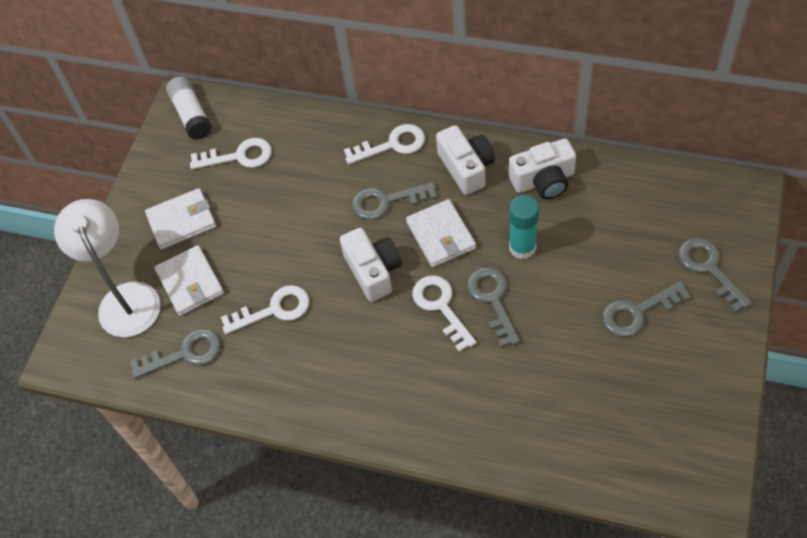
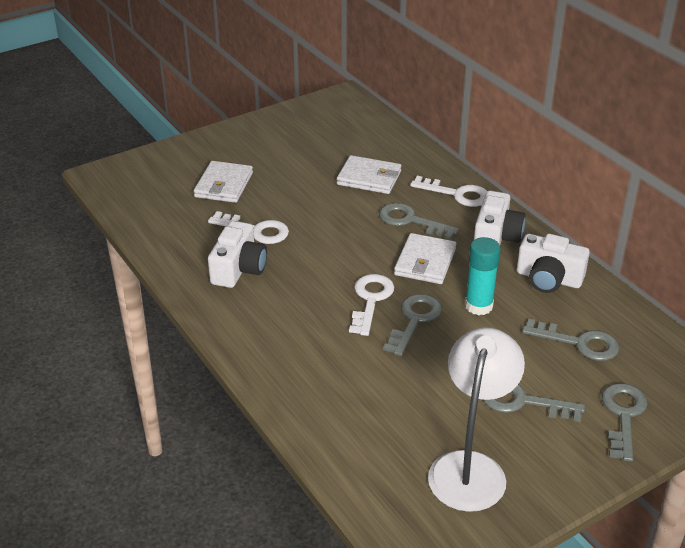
camera: 35 degrees right, 20 degrees down
(125, 298) = (175, 169): white lamp -> white lamp (470, 467)
(182, 221) = (261, 153): white wallet -> white wallet (369, 178)
(184, 353) = (171, 217): grey key -> grey key (579, 343)
(191, 115) = (340, 106): white glue stick -> none
(239, 156) = (342, 142): white key -> none
(373, 271) = (349, 251): white camera -> white camera (238, 269)

